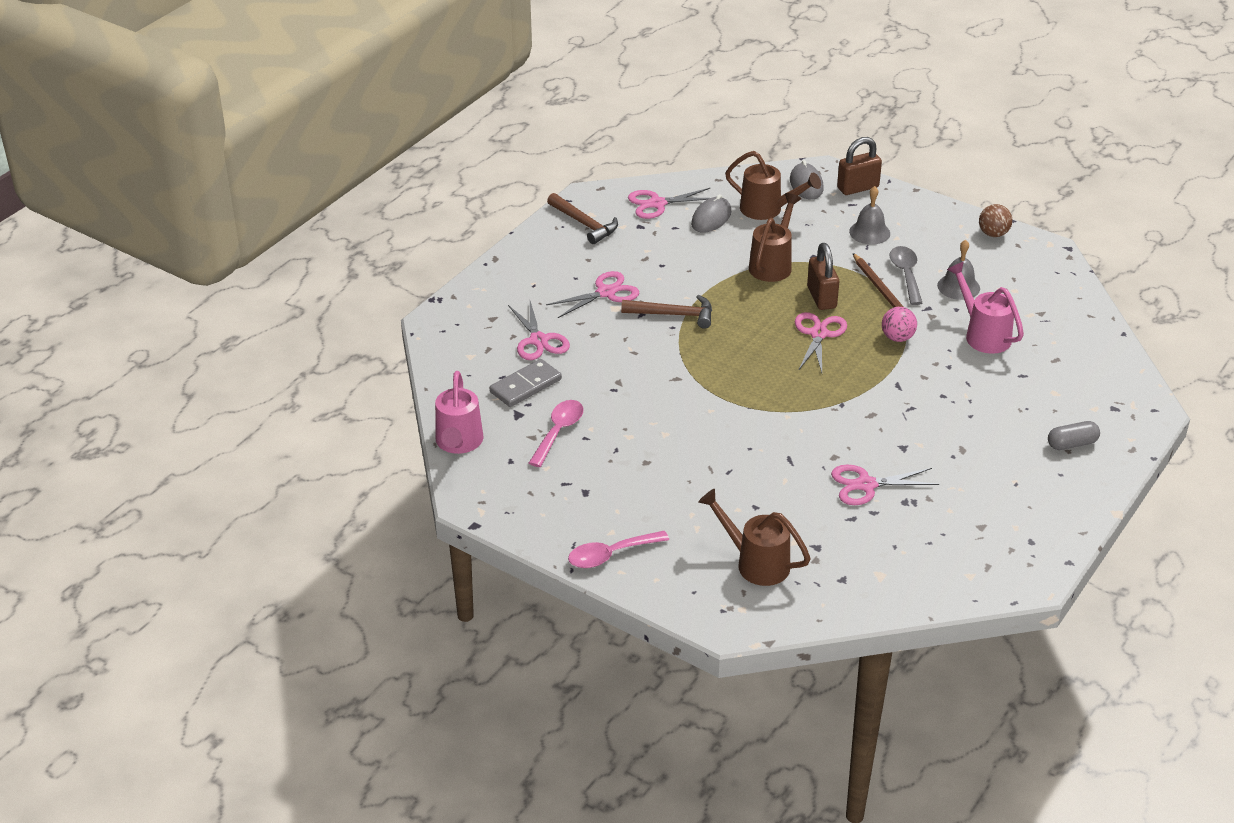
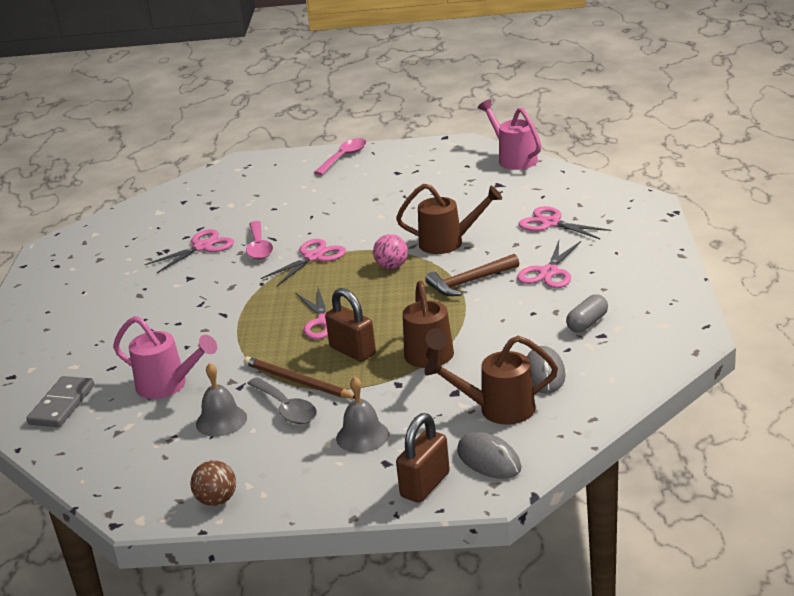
camera: 150 degrees right, 10 degrees down
(526, 386) = (517, 198): grey domino -> grey domino (62, 405)
(558, 432) = (456, 188): pink spoon -> pink spoon (259, 247)
(584, 224) = (654, 313): brown hammer -> none
(657, 204) = (617, 363): pink scissors -> pink scissors (313, 257)
(756, 563) = (247, 187): brown watering can -> brown watering can (448, 243)
(897, 338) = (251, 348): pink ball -> pink ball (392, 266)
(1072, 444) = (44, 334): grey capsule -> grey capsule (587, 323)

